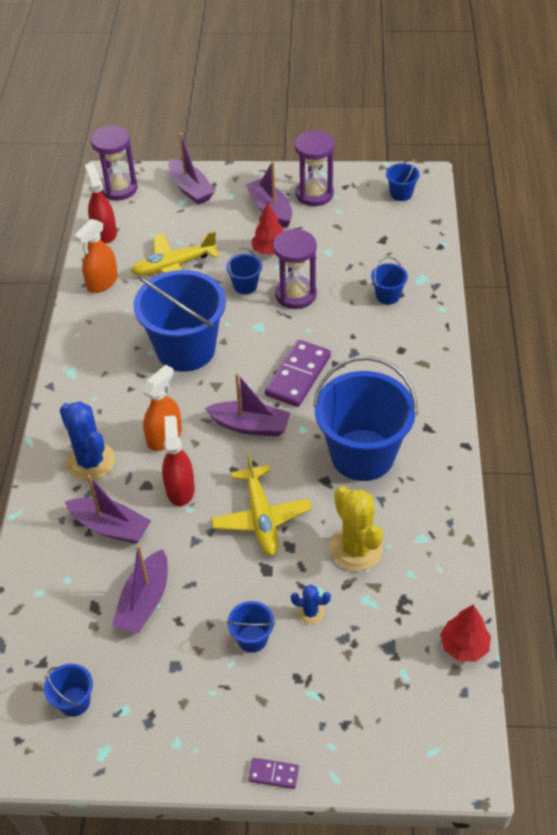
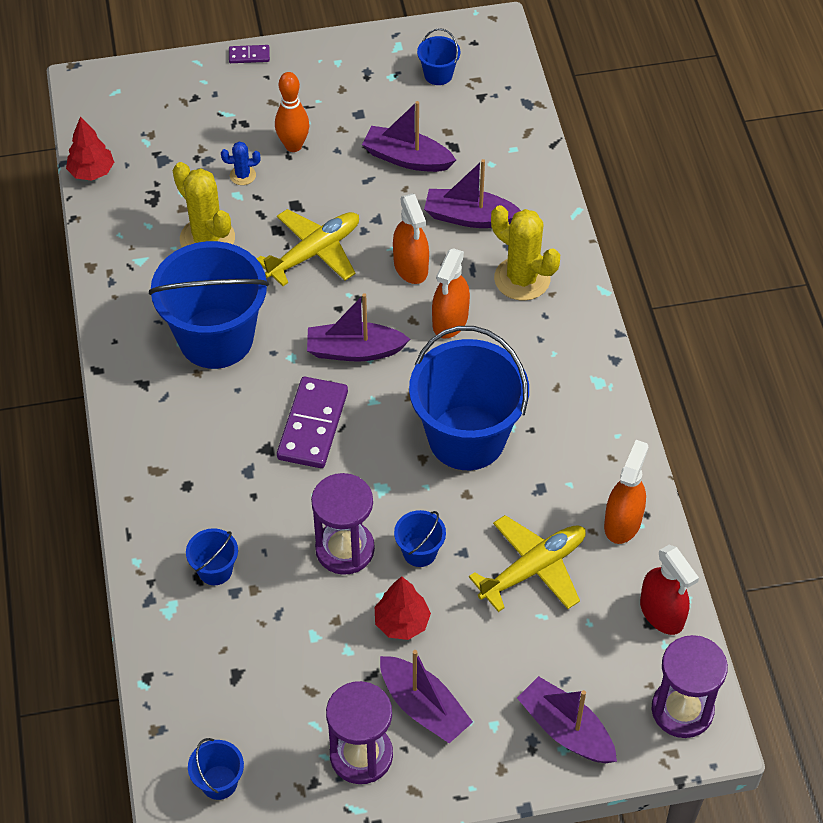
camera: 165 degrees right, 5 degrees up
(90, 462) = (522, 279): blue cactus -> yellow cactus
(144, 601) = (407, 158): purple boat -> purple boat turned 75 degrees counterclockwise
(180, 489) = (411, 267): red spray bottle -> orange spray bottle
(252, 638) = (293, 146): blue bucket -> orange bowling pin
(261, 517) = (314, 252): yellow plane -> yellow plane turned 75 degrees clockwise

